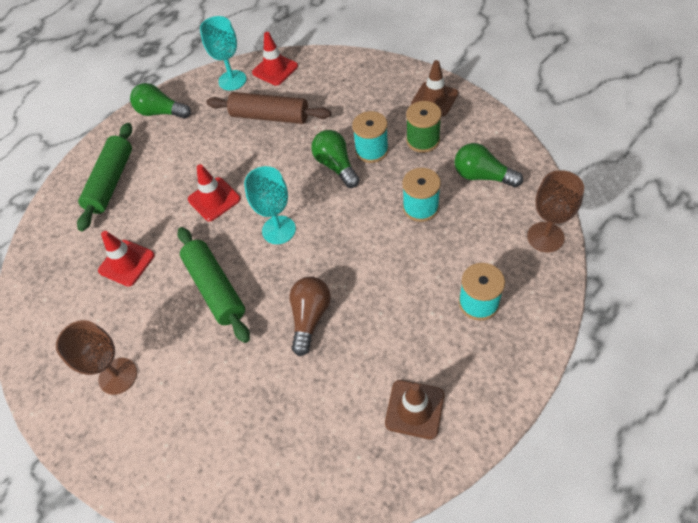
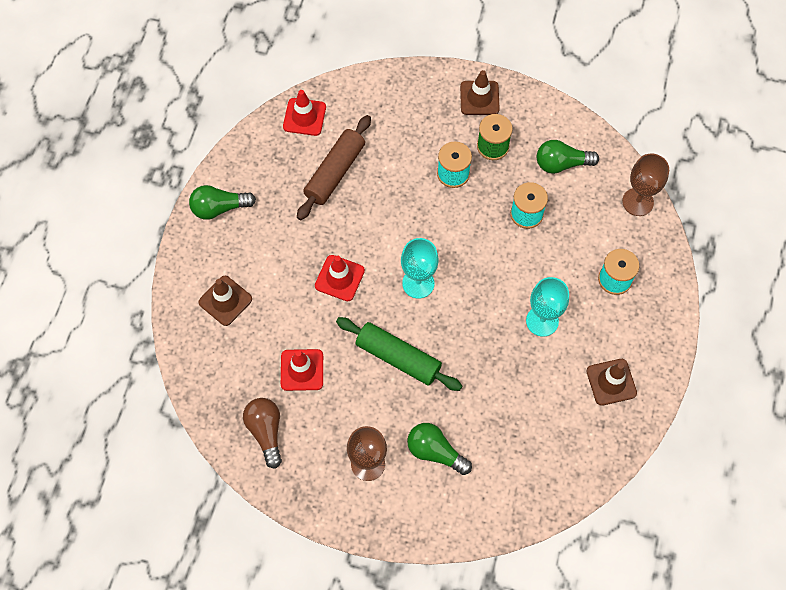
camera: 35 degrees left, 10 degrees up
(111, 182) = (225, 301): green rolling pin -> brown traffic cone
(232, 80) = (268, 145): turquoise goblet -> turquoise goblet (542, 321)
(270, 116) = (335, 172): brown rolling pin -> brown rolling pin turned 45 degrees counterclockwise
(310, 317) = (492, 348): brown light bulb -> brown light bulb (266, 432)
(336, 166) = (430, 201): green light bulb -> green light bulb (435, 452)

